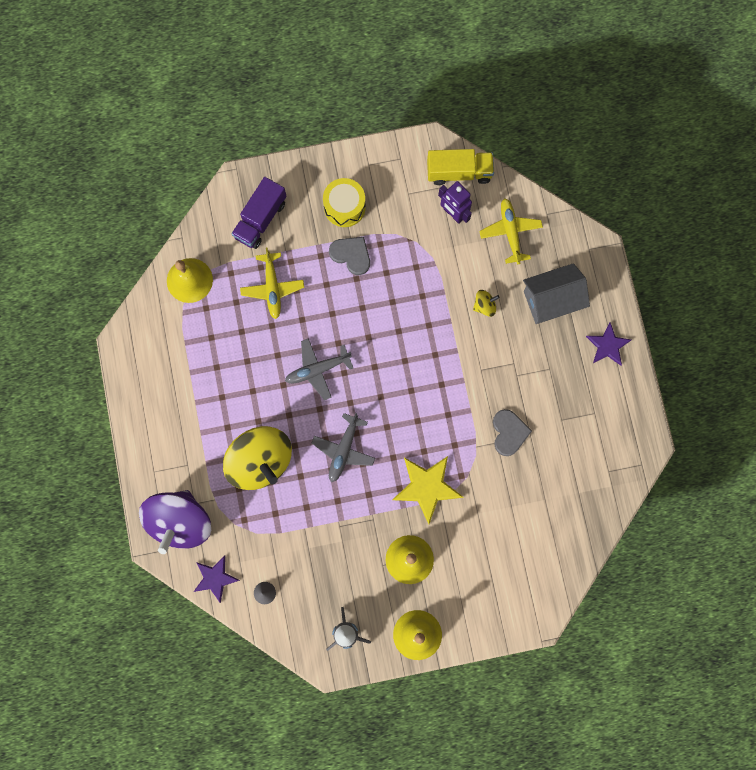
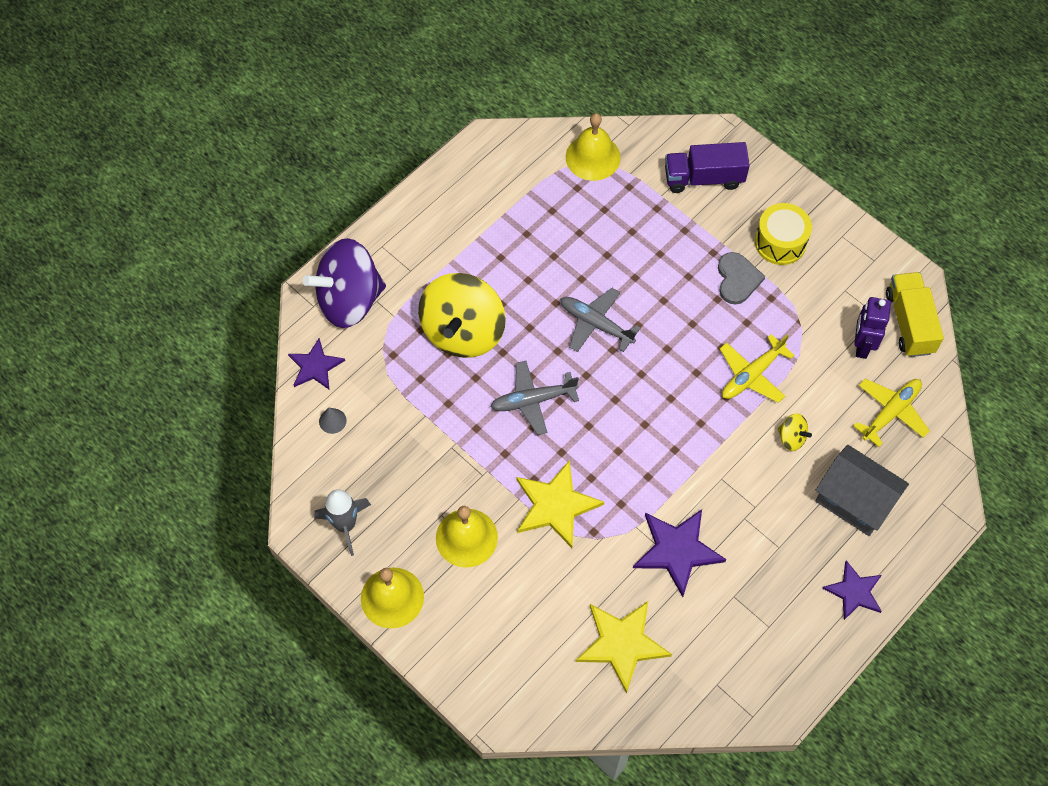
camera: 55 degrees right, 15 degrees down
(272, 288) = (644, 231): yellow plane -> yellow plane (751, 375)
(459, 172) = (909, 322): yellow truck -> yellow truck turned 150 degrees counterclockwise
(509, 432) = (677, 550): grey heart -> purple star
(545, 510) = (622, 644): none -> yellow star

